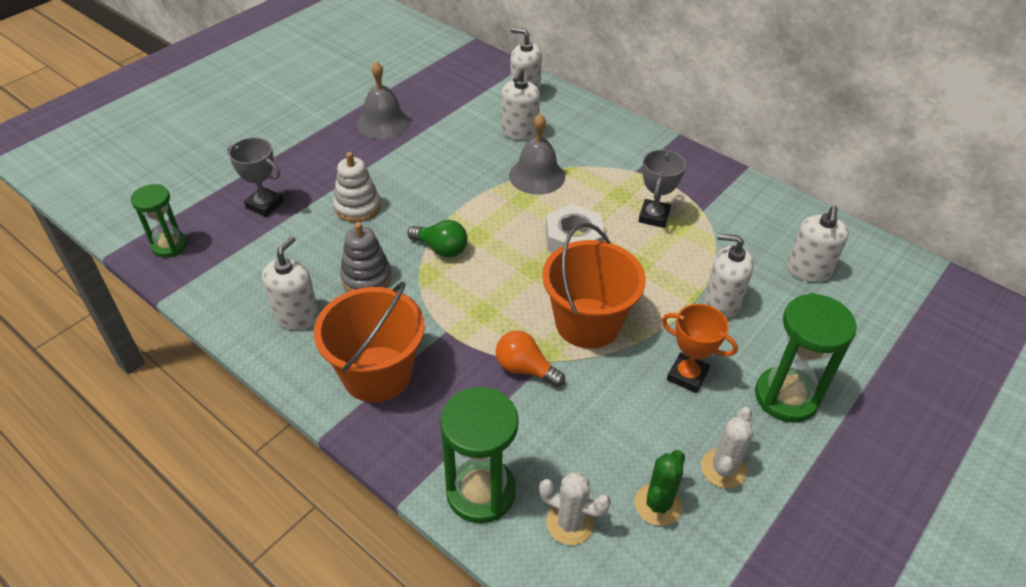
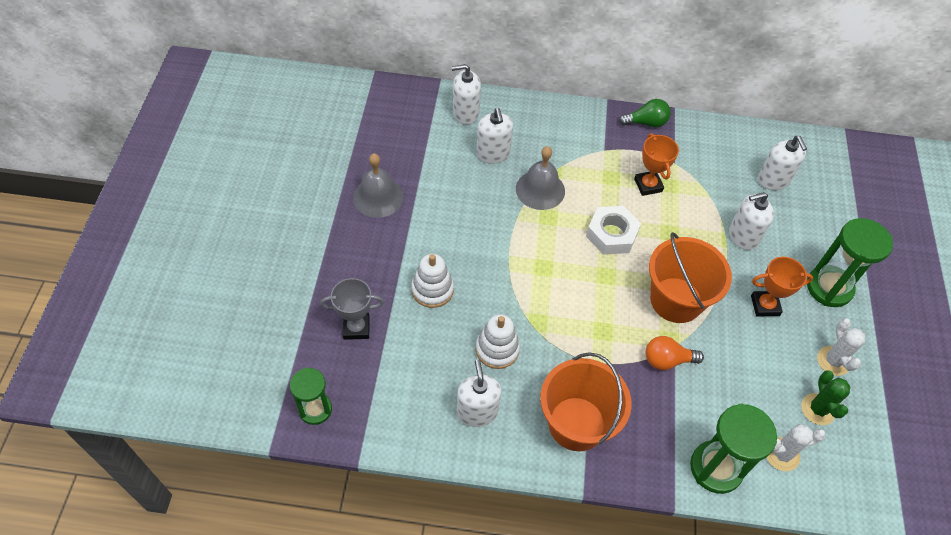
camera: 35 degrees left, 10 degrees up
(366, 277) = (497, 349): grey stacking toy -> white stacking toy
(441, 249) = (528, 293): green light bulb -> green light bulb (646, 123)
(654, 216) = (648, 185): grey trophy -> orange trophy

